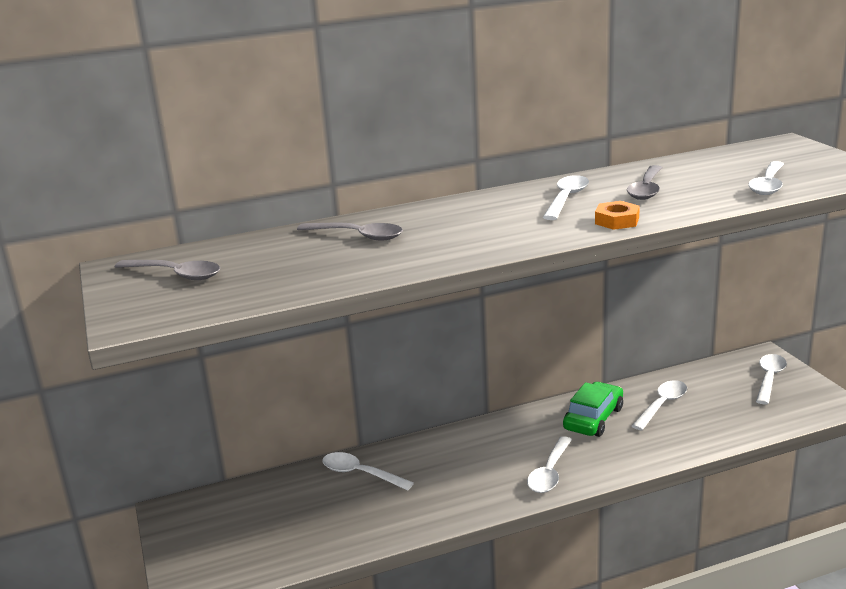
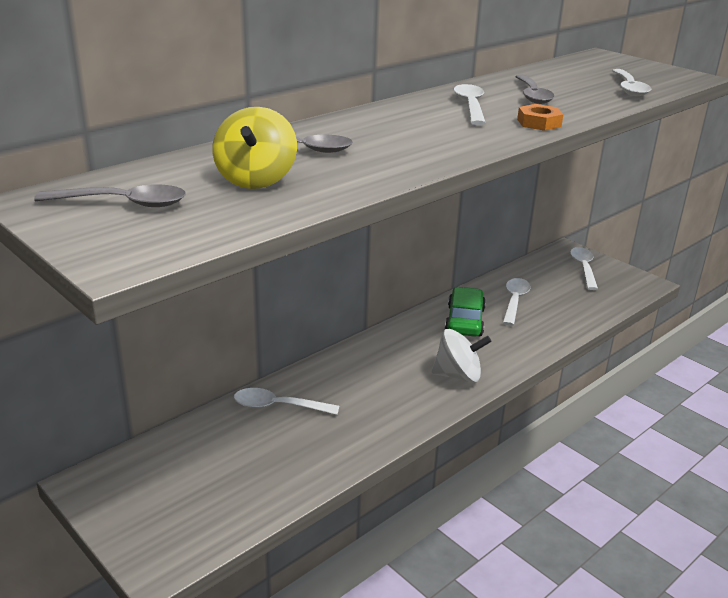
camera: 25 degrees left, 5 degrees up
(295, 261) = (256, 179): none -> yellow spinning top
(550, 473) = (458, 375): white spoon -> white spinning top

